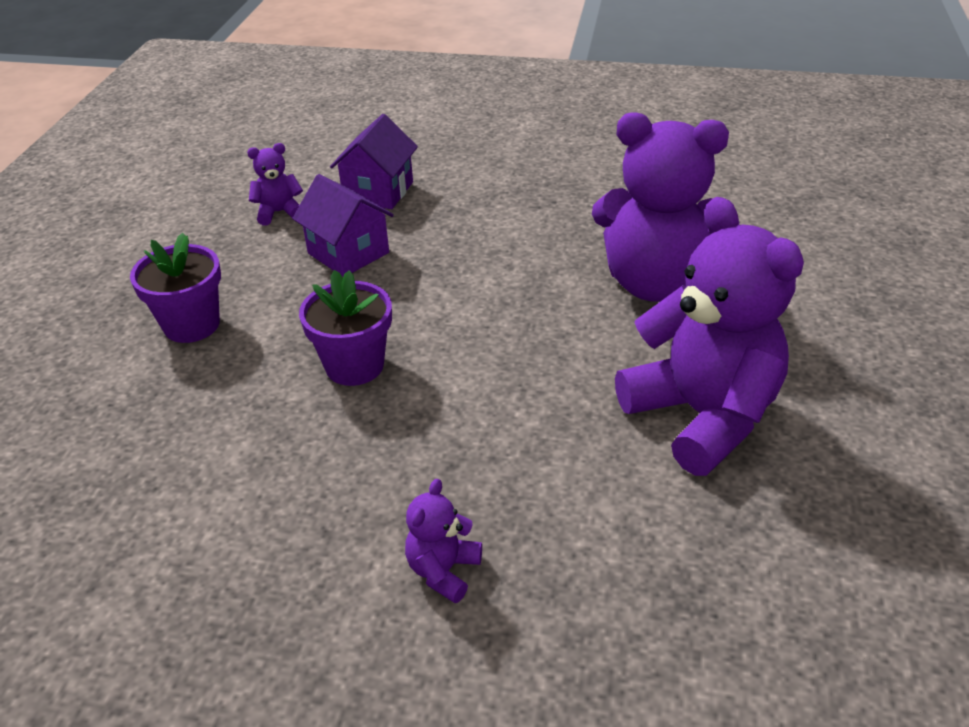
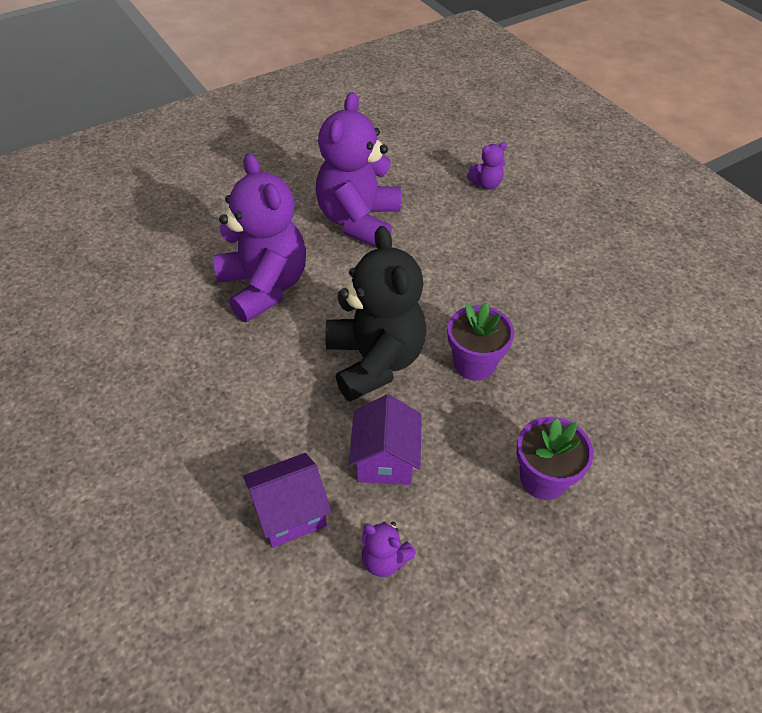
camera: 135 degrees left, 10 degrees up
(443, 570) = (534, 246): purple teddy bear -> purple teddy bear (486, 184)
(454, 302) = (375, 361): none -> black teddy bear

